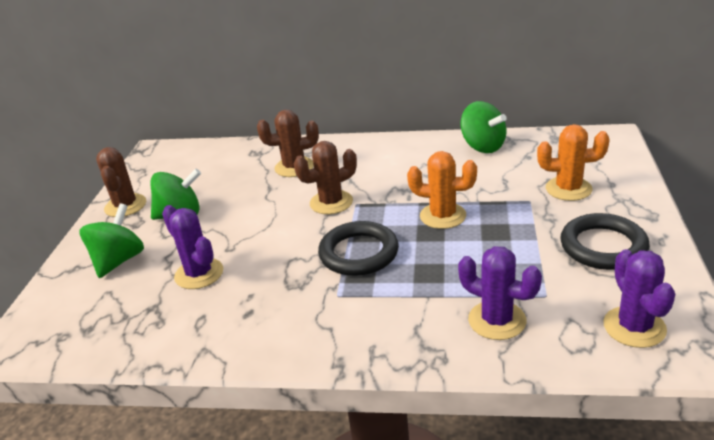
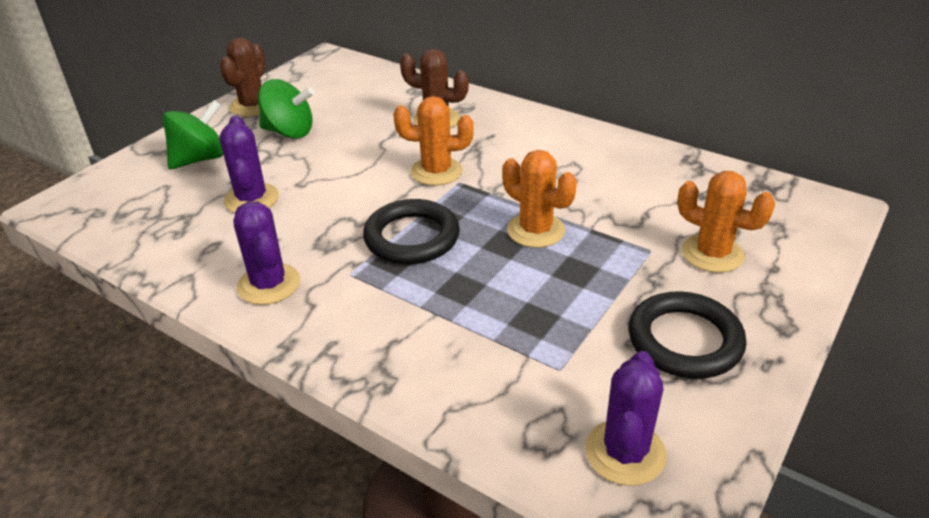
camera: 25 degrees right, 5 degrees up
(331, 202) = (436, 171): brown cactus -> orange cactus
(483, 146) = (659, 165): green spinning top -> none
(497, 320) = (479, 372): purple cactus -> purple cactus (269, 284)

